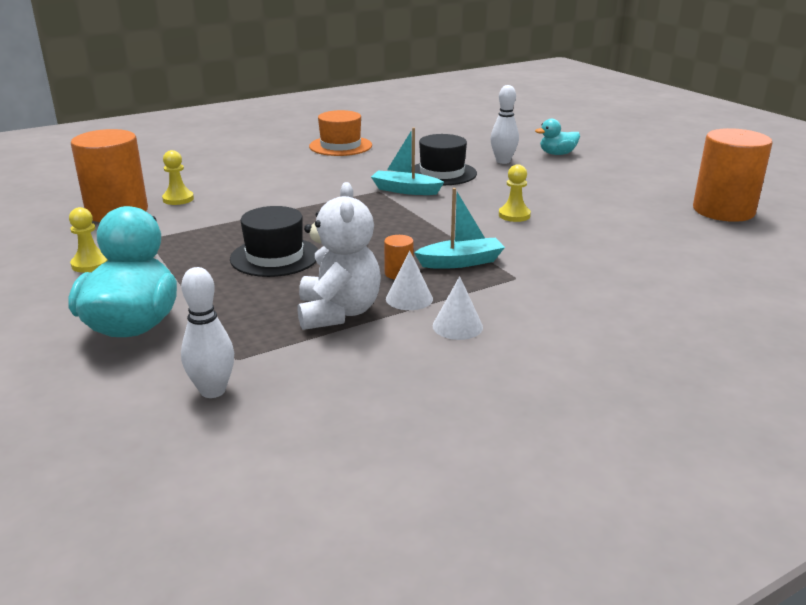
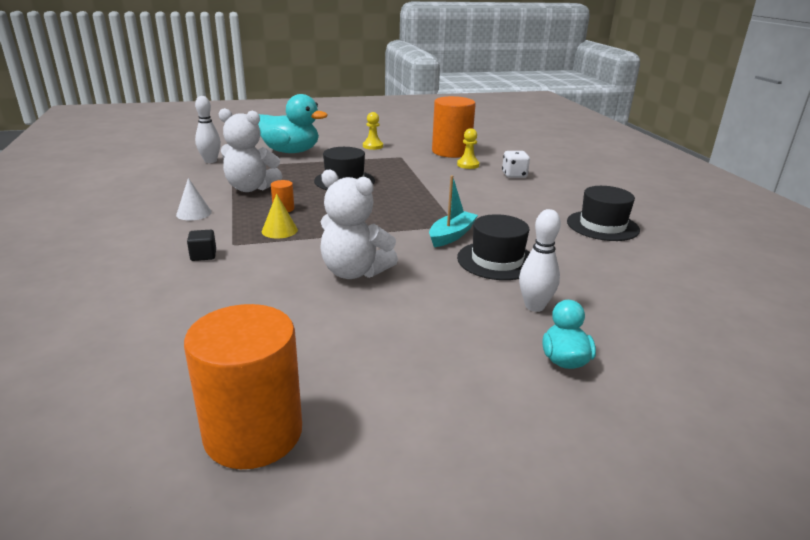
camera: 105 degrees right, 0 degrees up
(211, 177) = (514, 175): none -> white dice
(340, 146) = (602, 226): orange hat -> black hat
(409, 298) = (245, 206): white cone -> none
(461, 262) = (279, 230): turquoise boat -> yellow cone
(514, 215) = (354, 272): yellow pawn -> white teddy bear
(556, 285) = (203, 255): none -> black cube

